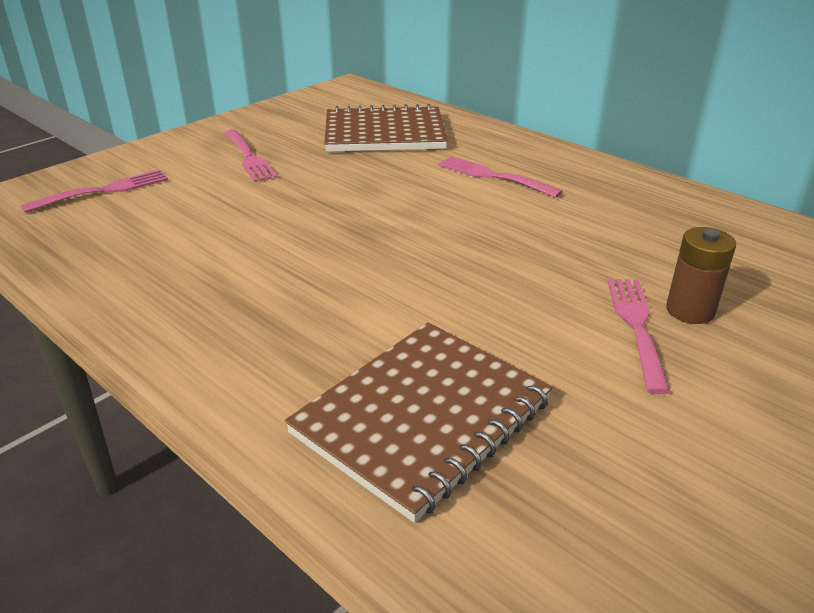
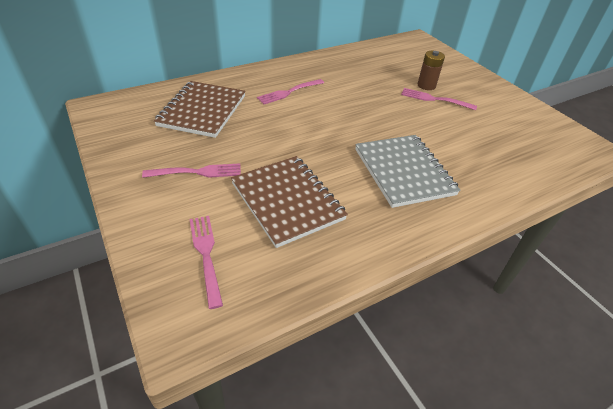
camera: 75 degrees left, 10 degrees up
(328, 308) = (403, 172): none -> grey notebook
(422, 417) = (487, 162): brown notebook -> brown notebook (287, 201)

